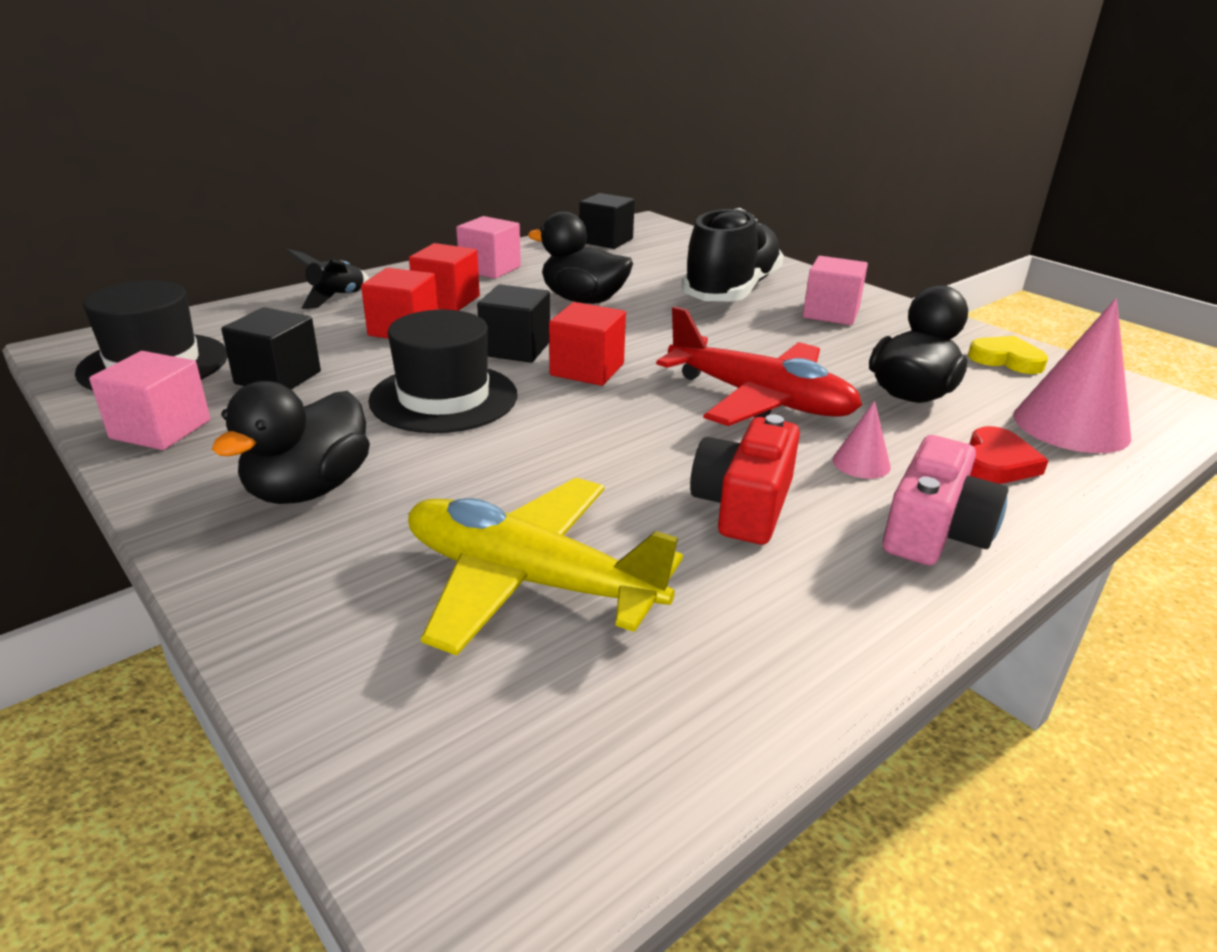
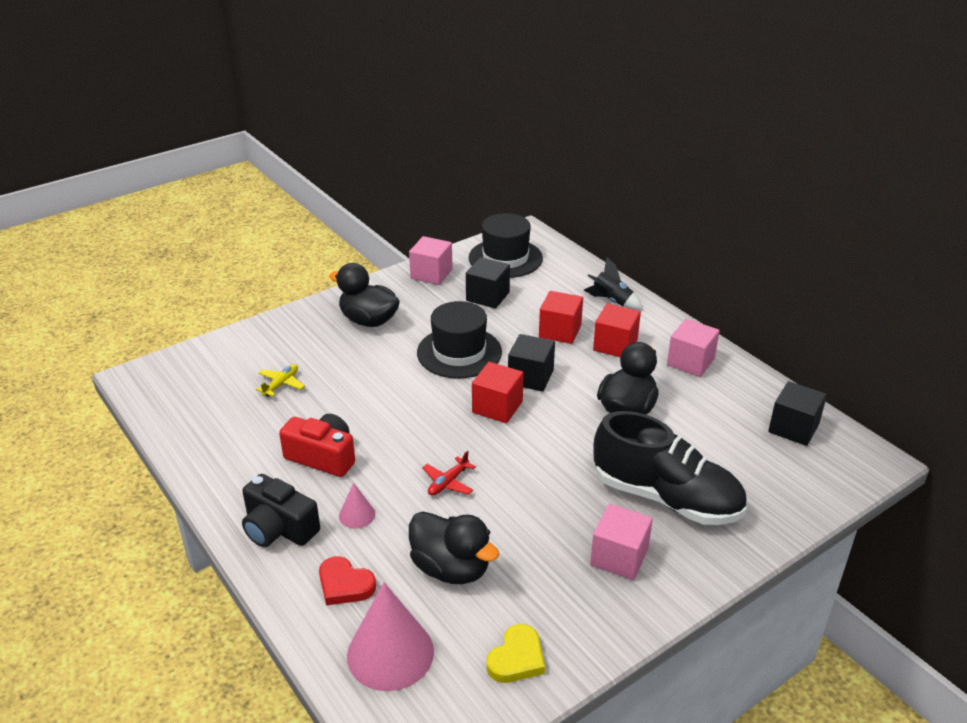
camera: 95 degrees right, 5 degrees up
(529, 580) = (281, 384): yellow plane -> yellow plane, size x0.42
(759, 399) = (448, 482): red plane -> red plane, size x0.42
(934, 531) = (279, 528): pink camera -> black camera

